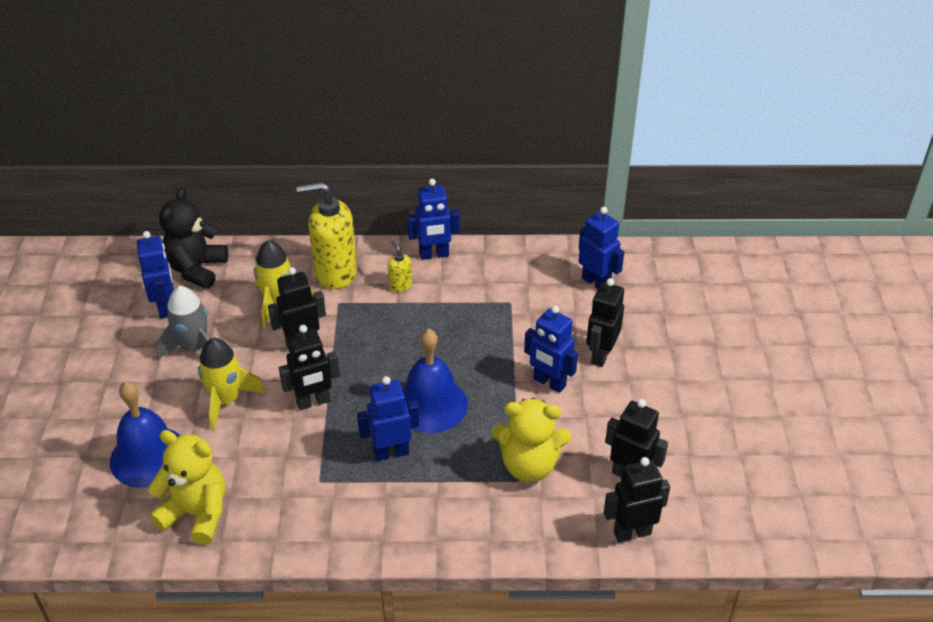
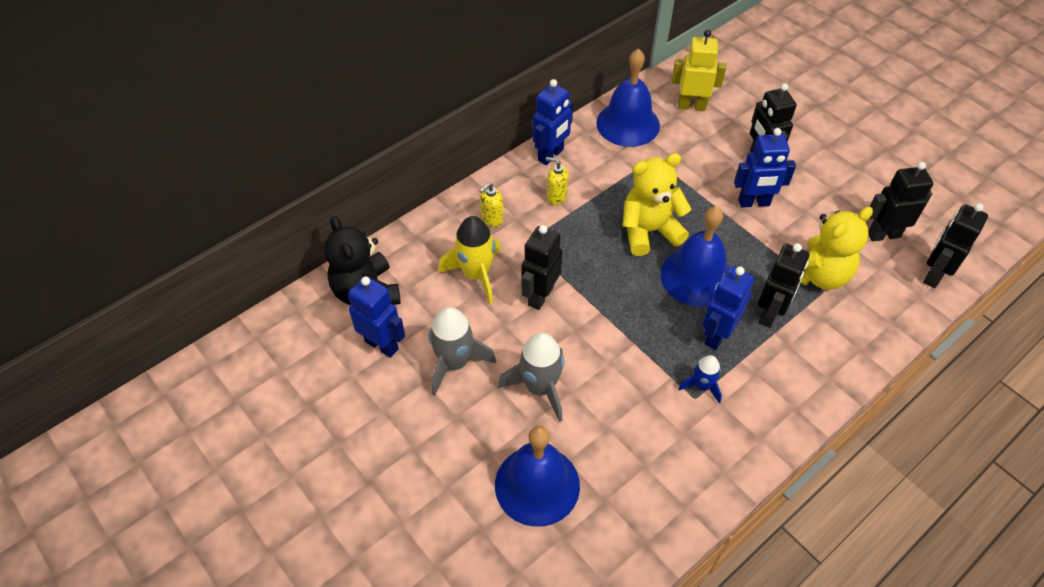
camera: 40 degrees left, 10 degrees up
(196, 514) = (638, 501): yellow teddy bear -> yellow teddy bear (649, 231)
(226, 400) = (540, 387): yellow rocket -> grey rocket
(313, 402) = (610, 338): black robot -> black robot (770, 314)
(334, 477) = (702, 386): none -> blue rocket
(335, 273) = (492, 219): yellow soap dispenser -> yellow soap dispenser, size x0.45
(524, 266) = (628, 124): none -> blue bell
(596, 283) = (691, 106): blue robot -> yellow robot

